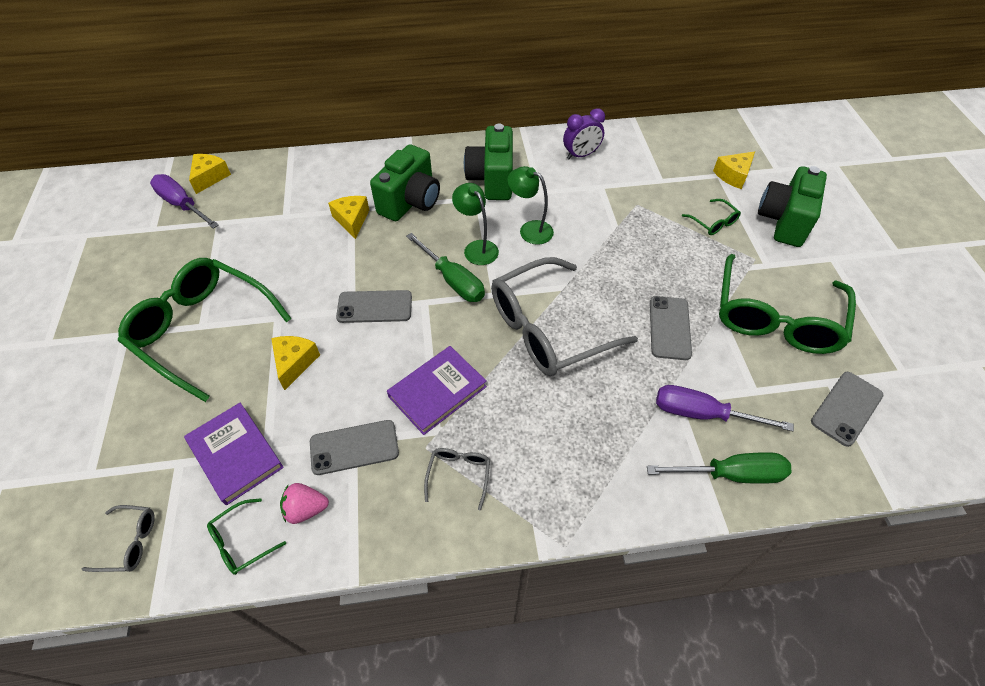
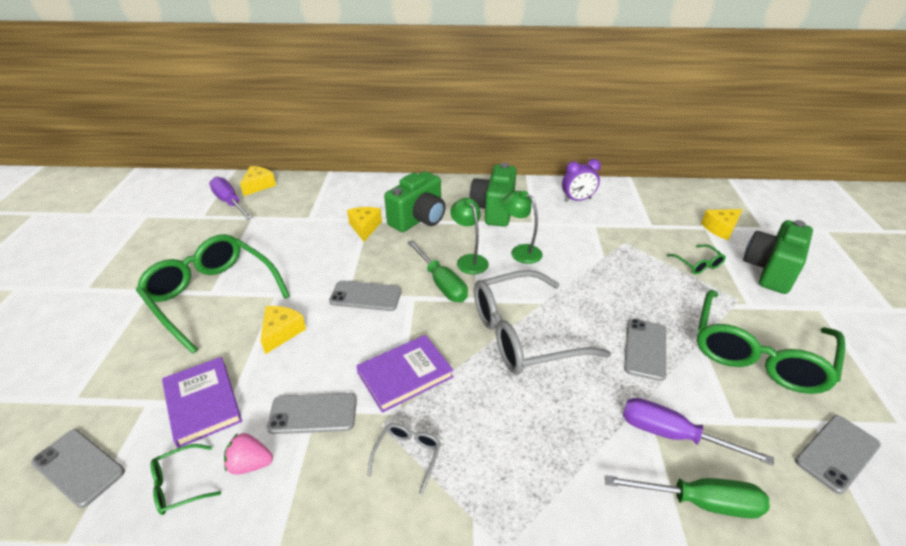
camera: 10 degrees right, 15 degrees down
(129, 542) = (78, 467): grey glasses -> grey phone

